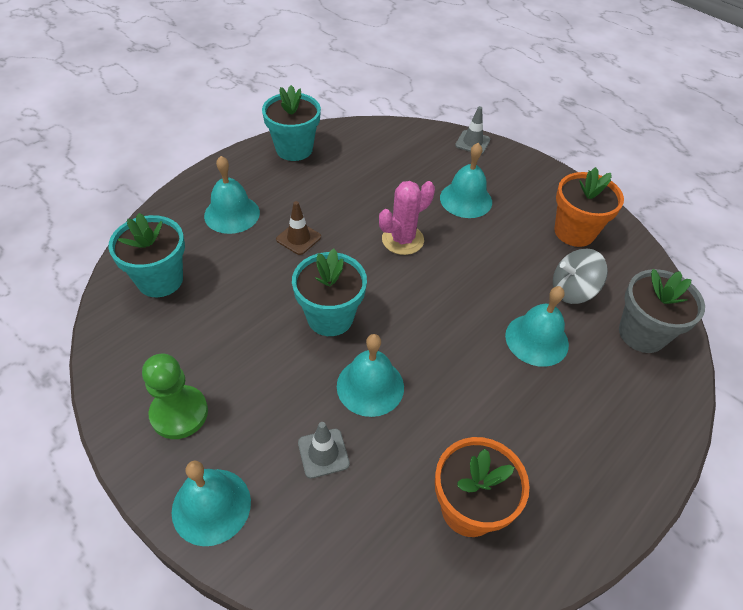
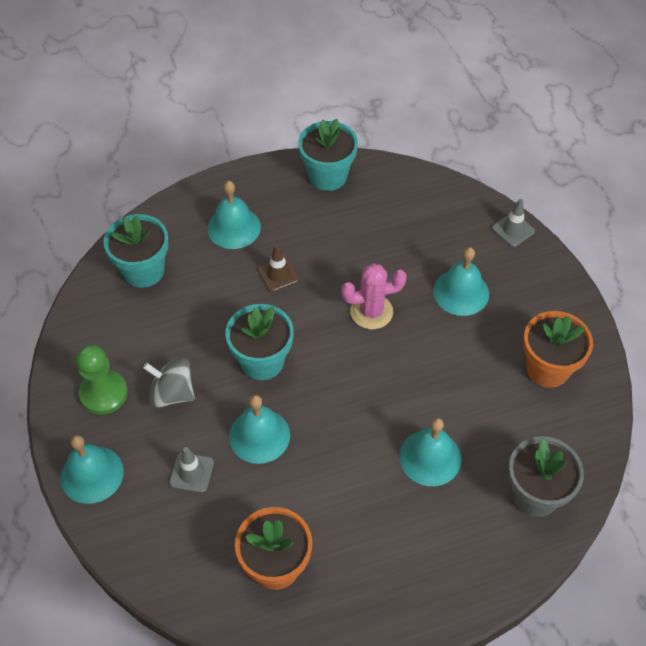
camera: 30 degrees right, 5 degrees up
(572, 291) = (499, 426): grey spinning top -> grey spinning top (172, 393)

